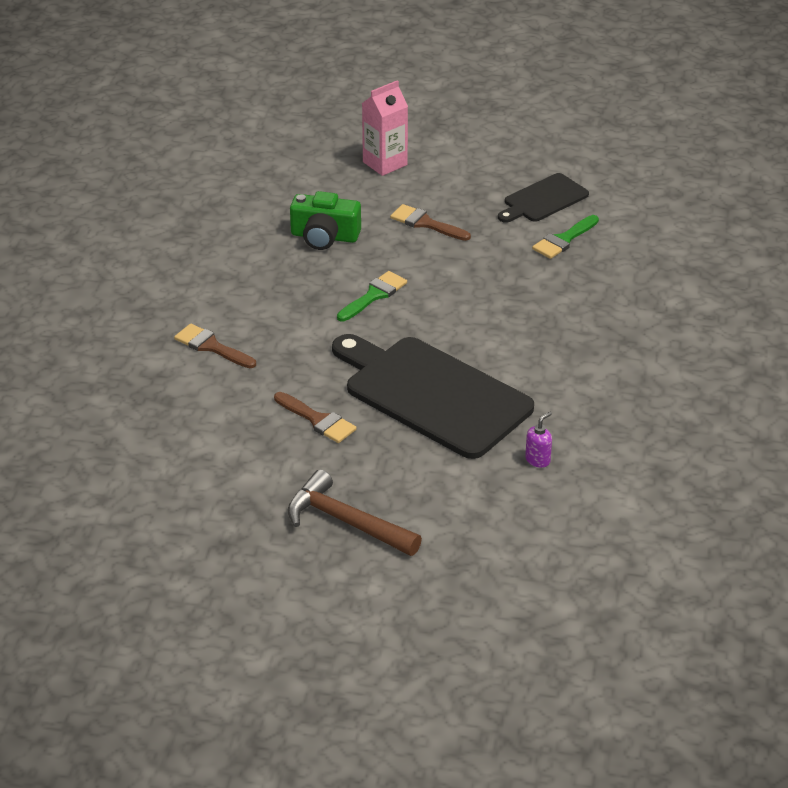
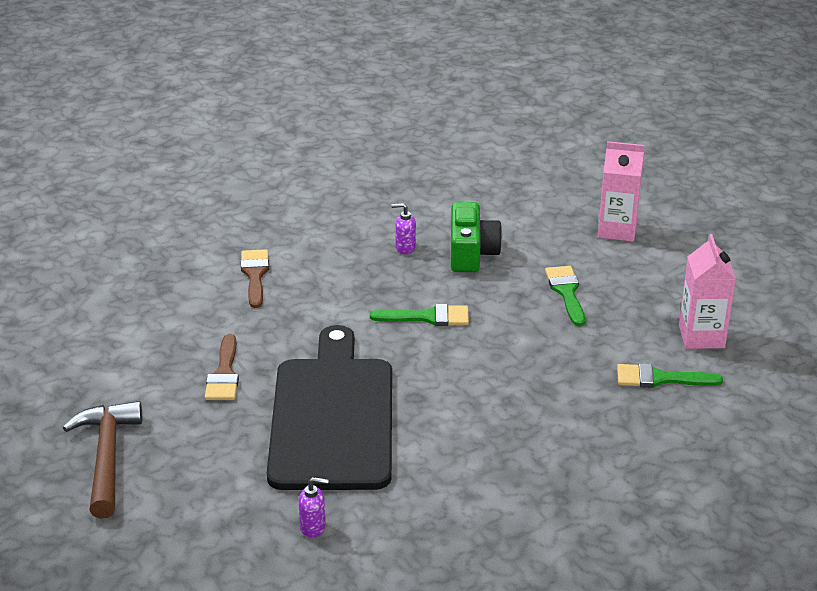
camera: 50 degrees right, 5 degrees down
(276, 261) = (405, 248): none -> purple soap dispenser
(324, 237) = (471, 253): green camera -> green camera turned 150 degrees counterclockwise
(425, 223) = (566, 292): brown brush -> green brush
(543, 199) = (701, 336): black cutting board -> pink carton

